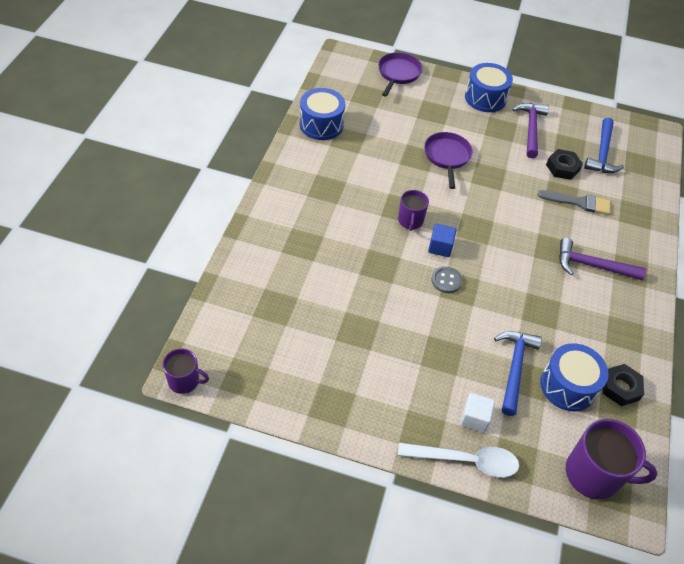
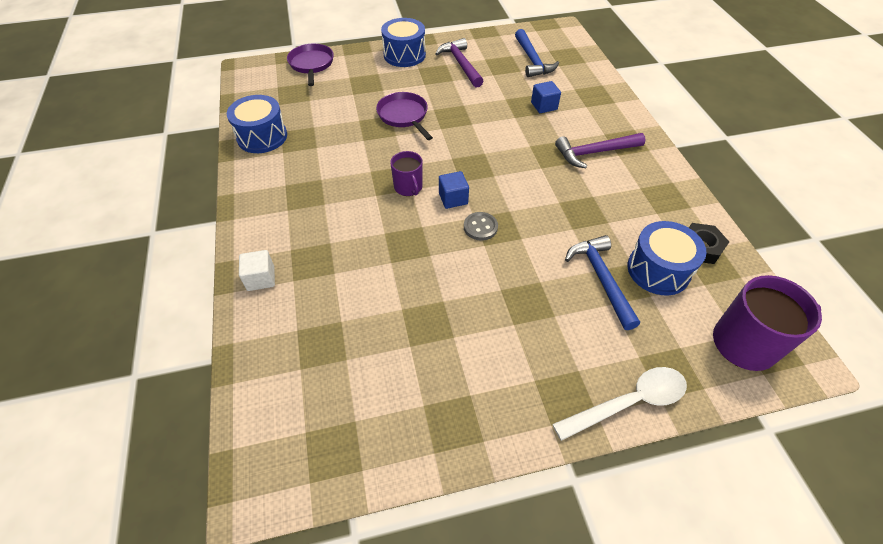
camera: 25 degrees left, 0 degrees up
(184, 381) = (259, 500): purple mug -> none
(474, 418) = (603, 351): white cube -> white cube (261, 278)
(562, 168) = (509, 84): black nut -> none
(579, 202) = (544, 106): grey brush -> blue cube

